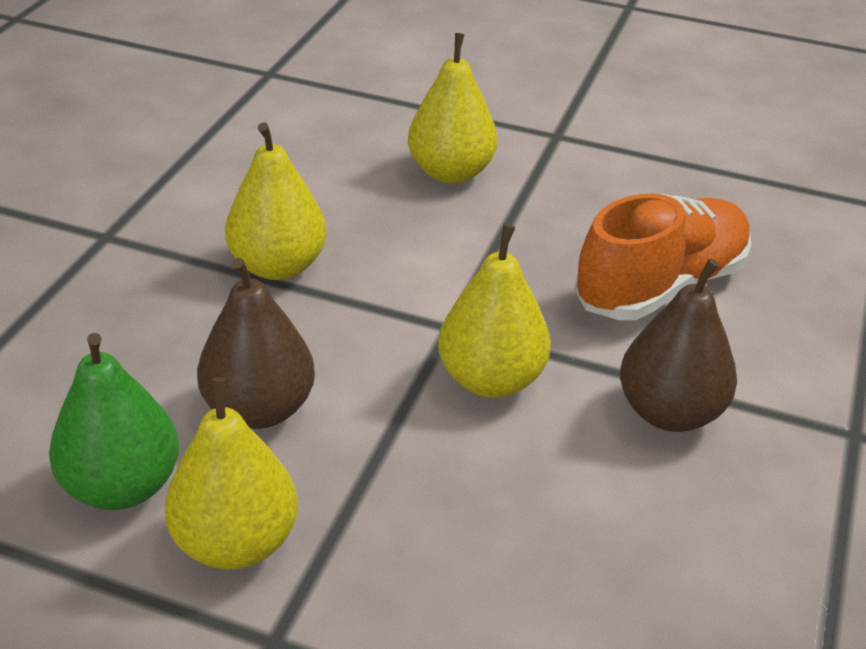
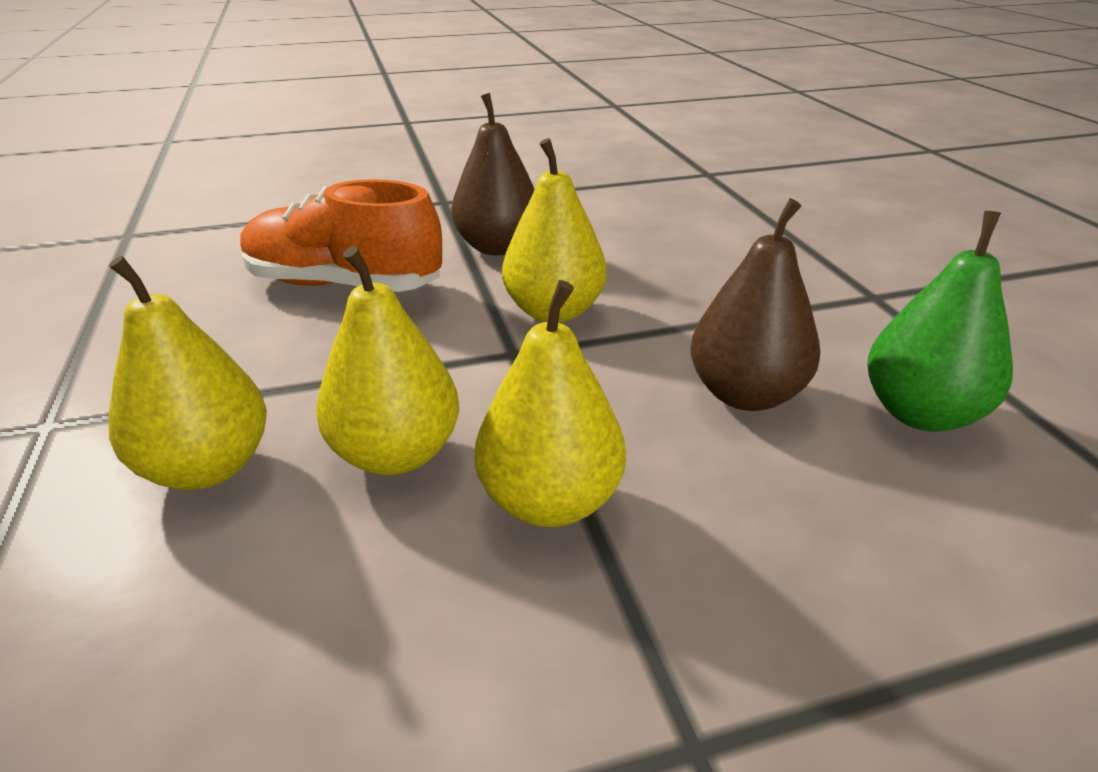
camera: 125 degrees left, 5 degrees down
(236, 542) = (854, 339): yellow pear -> yellow pear (396, 454)

